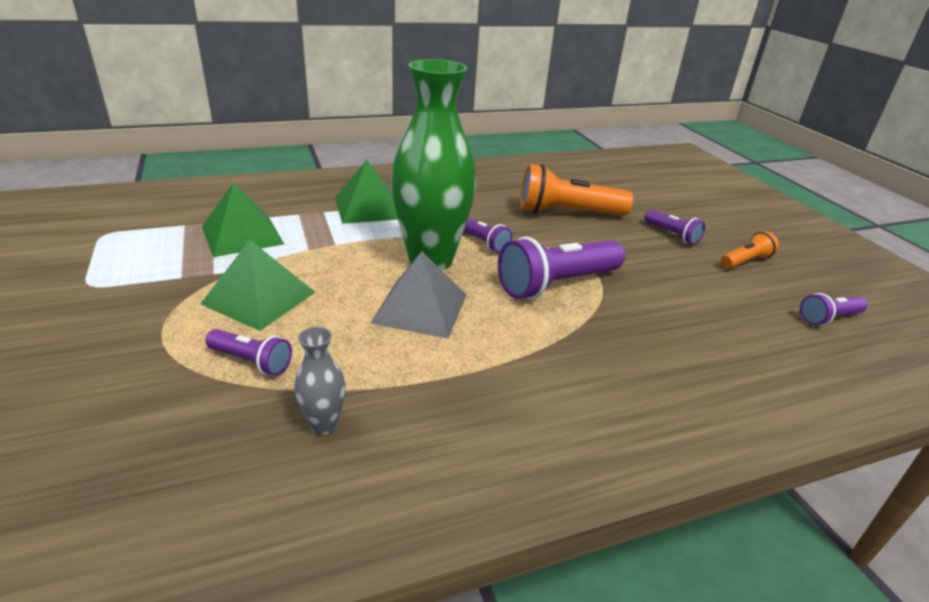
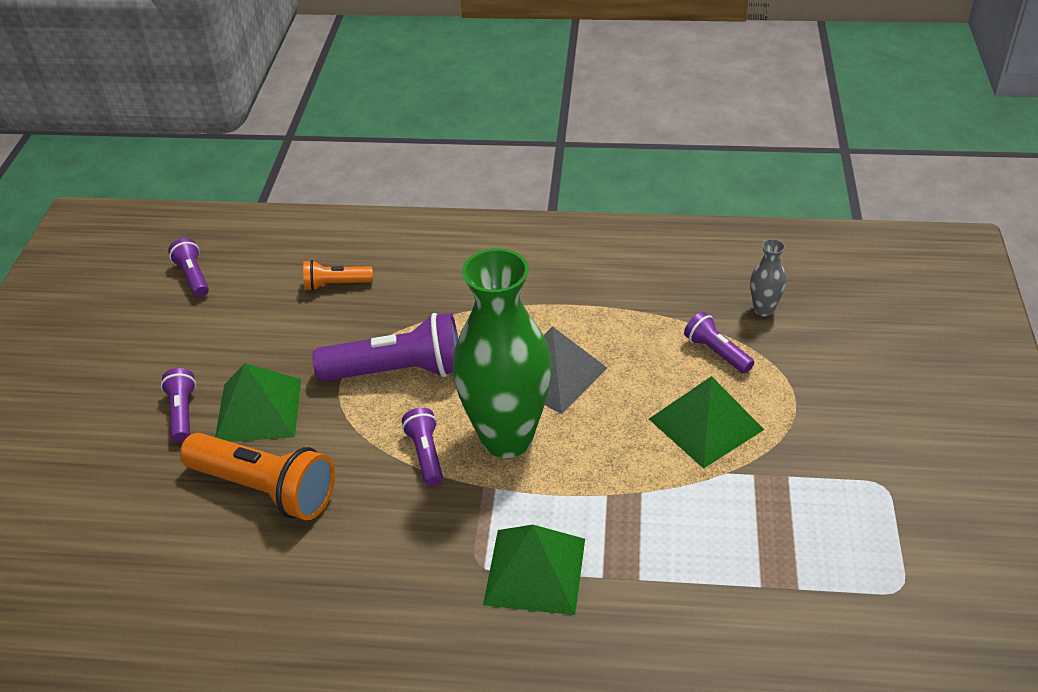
camera: 150 degrees left, 10 degrees up
(242, 235) = (720, 542): green pyramid -> green pyramid (258, 410)
(324, 425) = (669, 291): grey vase -> grey vase (763, 309)
(745, 261) = (161, 353): orange flashlight -> orange flashlight (336, 284)
(828, 318) = (193, 277): purple flashlight -> purple flashlight turned 120 degrees counterclockwise

